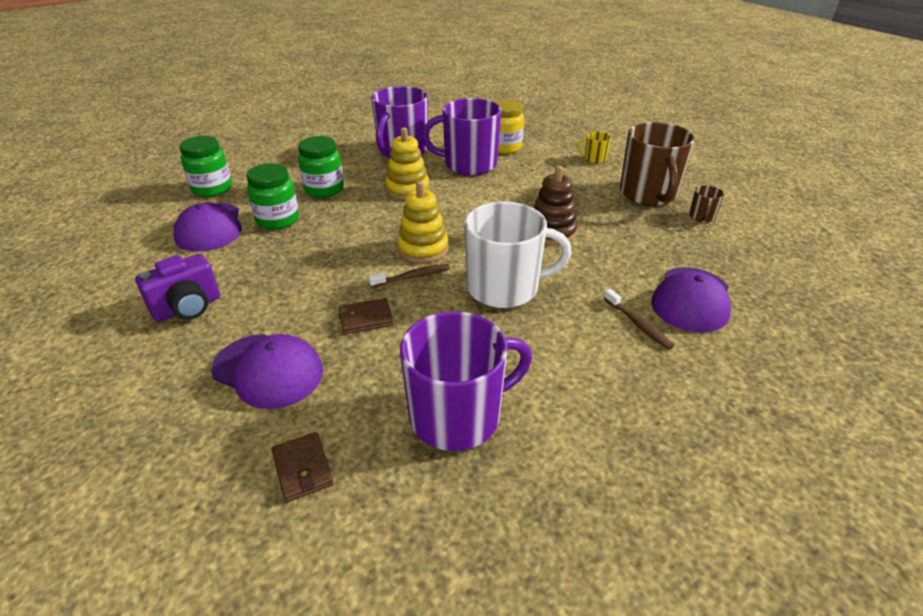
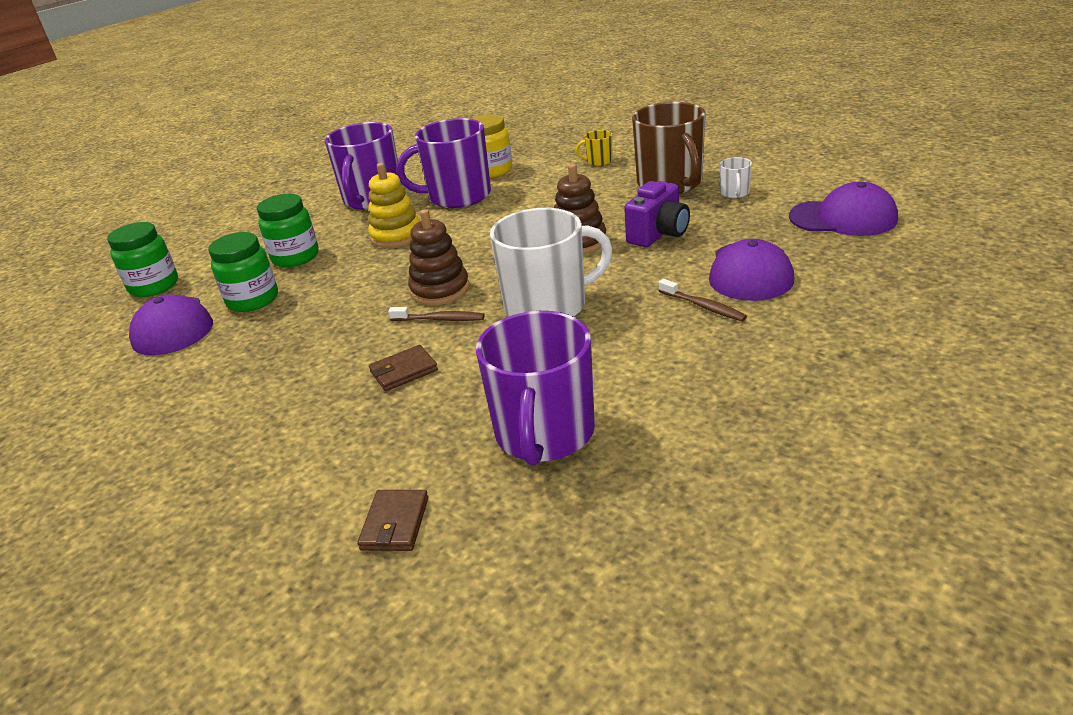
camera: 10 degrees left, 5 degrees down
(188, 308) = (185, 411): purple camera -> purple camera (659, 234)
(268, 370) = (312, 446): purple cap -> purple cap (843, 218)
(303, 469) = (395, 523): brown wallet -> brown wallet turned 45 degrees clockwise
(413, 277) = (440, 319): brown toothbrush -> brown toothbrush turned 45 degrees clockwise
(423, 248) = (440, 290): yellow stacking toy -> brown stacking toy
(457, 415) = (544, 433): purple mug -> purple mug turned 135 degrees clockwise
(702, 217) = (734, 193): brown mug -> white mug

